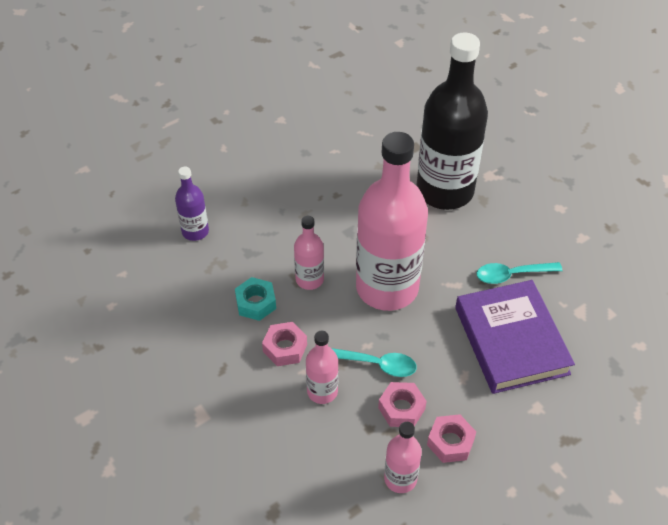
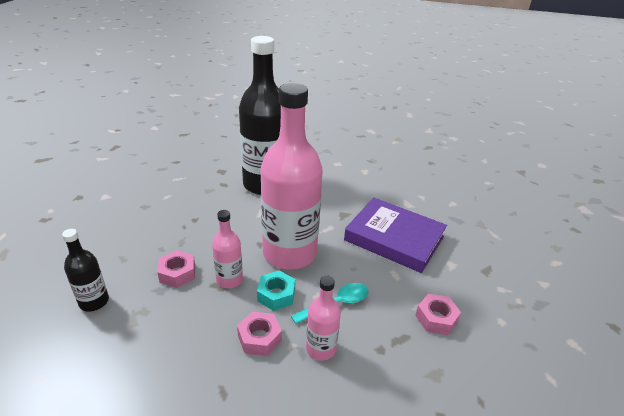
camera: 45 degrees left, 15 degrees down
(195, 231) = (94, 302): purple bottle -> black bottle
(256, 303) = (202, 321): turquoise nut -> turquoise nut (276, 295)
(400, 478) = (439, 367): pink bottle -> none
(401, 408) = (384, 320): pink nut -> pink nut (177, 273)
(512, 275) = (353, 206): turquoise spoon -> none

